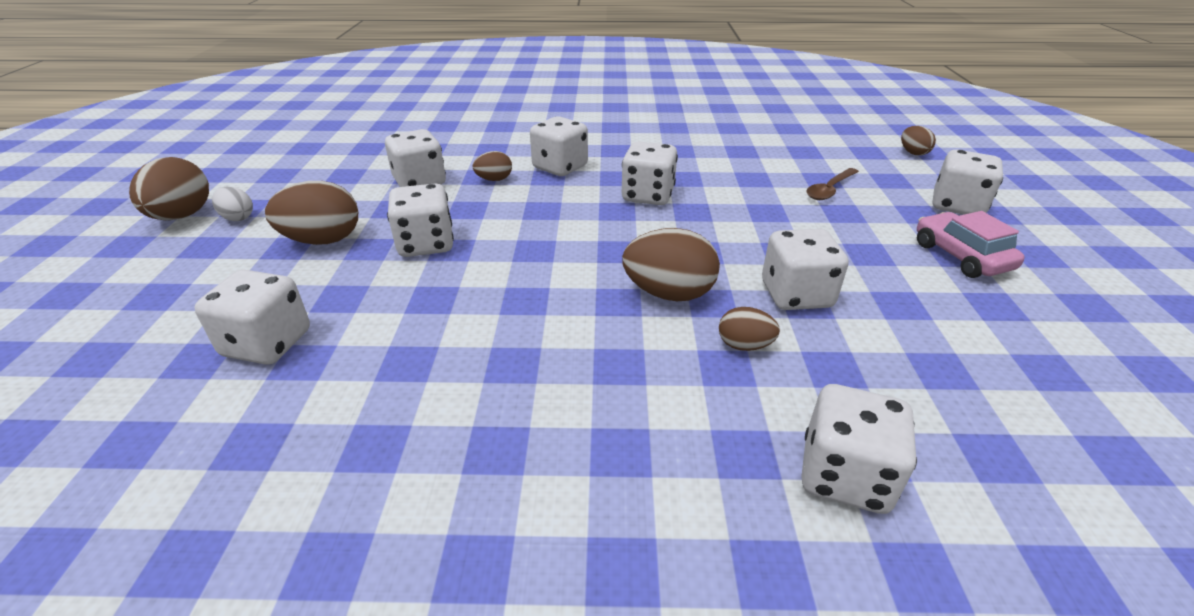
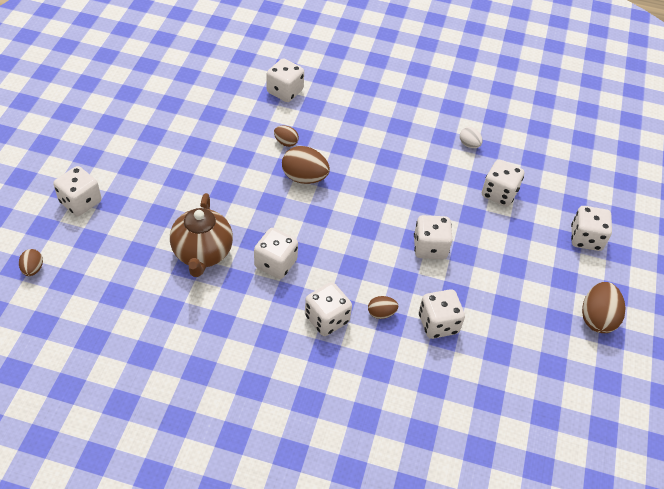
camera: 170 degrees left, 15 degrees up
(238, 218) = (558, 307): white egg -> white egg (469, 144)
(323, 240) = (493, 267): brown egg -> none
(747, 189) = (202, 253): none -> brown teapot
(796, 295) = (242, 162): white dice -> white dice (586, 238)
(829, 189) = (145, 239): brown spoon -> none
(961, 256) = (131, 164): pink car -> none

